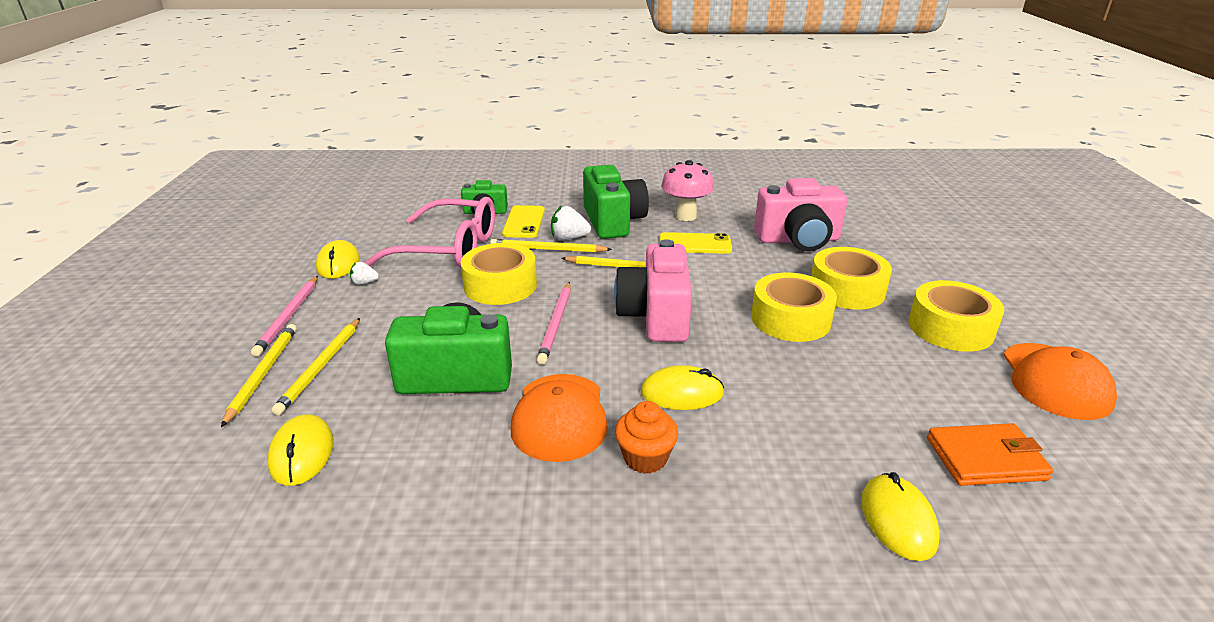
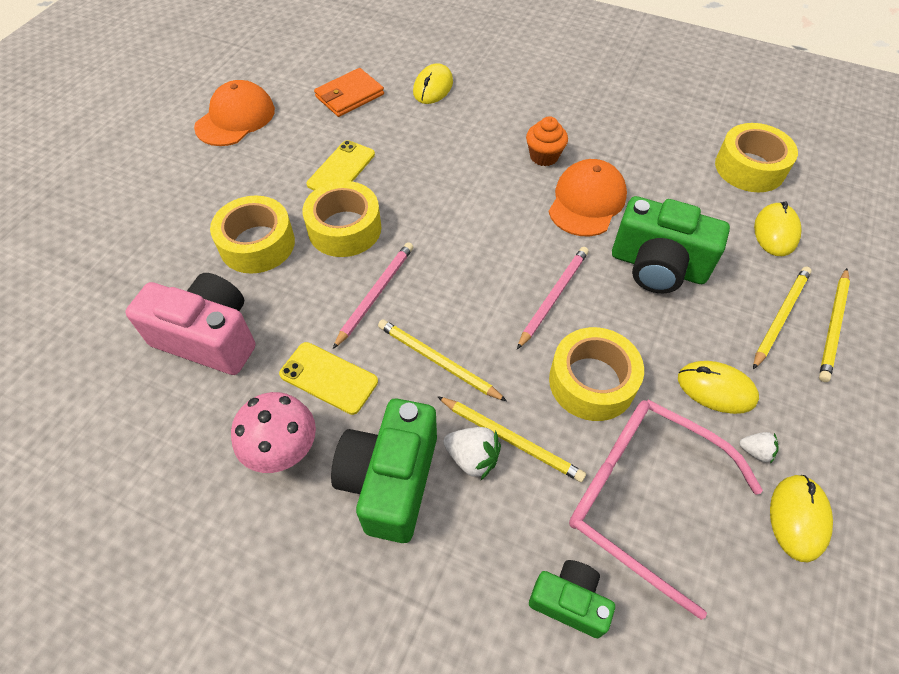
camera: 155 degrees left, 25 degrees up
(289, 317) = (834, 411): pink pencil -> pink pencil (375, 294)
(524, 222) = (517, 536): yellow phone -> yellow phone (341, 169)
(655, 316) = (456, 274): pink camera -> none
(682, 393) = (490, 191): yellow mouse -> yellow mouse (716, 389)
(950, 328) = (235, 176): yellow tape -> yellow tape (749, 168)
(986, 459) = (349, 96): orange wallet -> orange wallet turned 60 degrees counterclockwise

